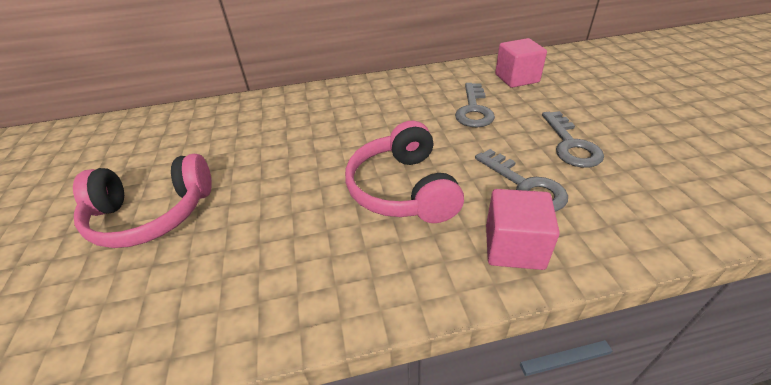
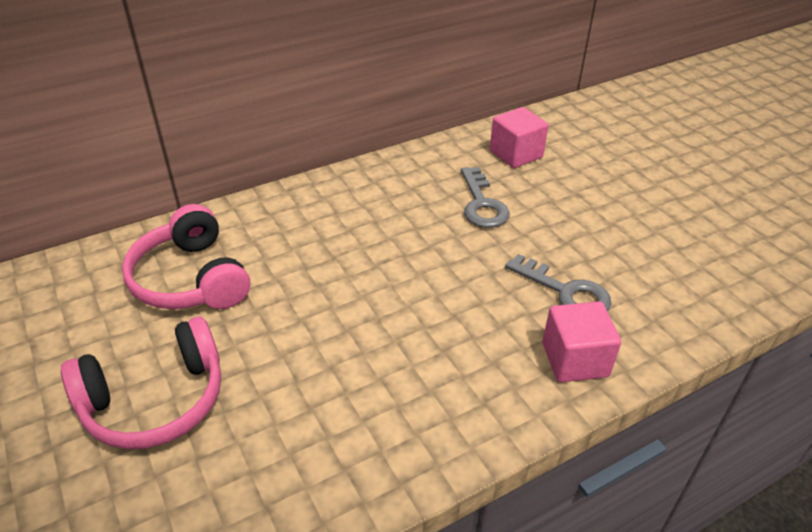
camera: 20 degrees left, 0 degrees up
(403, 189) = (442, 316): pink headphones -> pink headphones (191, 279)
(570, 145) = (596, 236): grey key -> none

